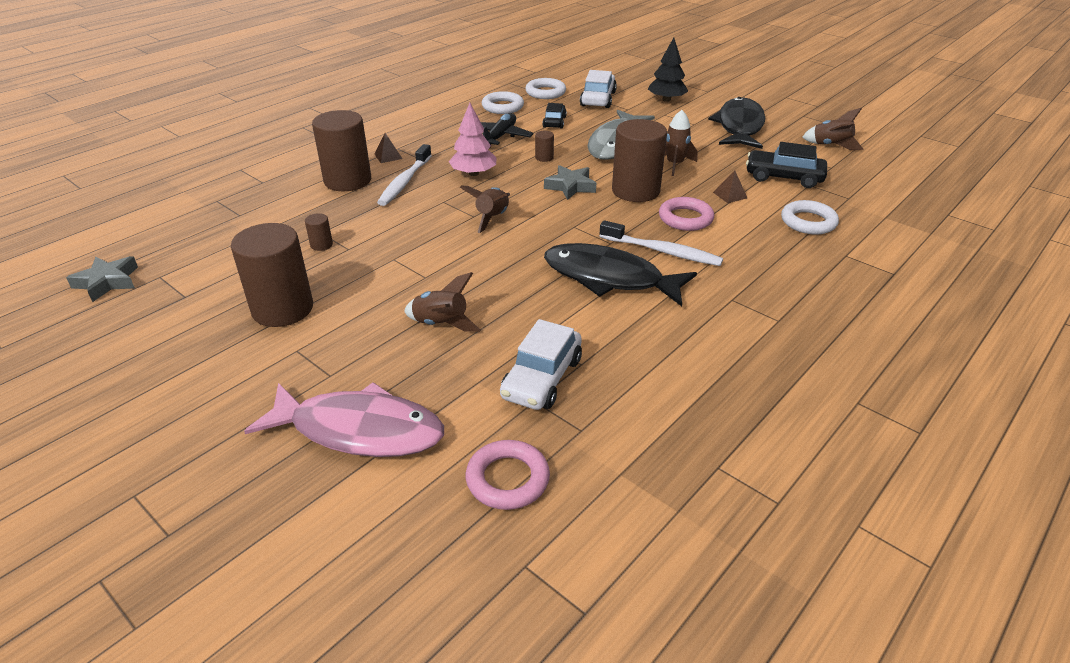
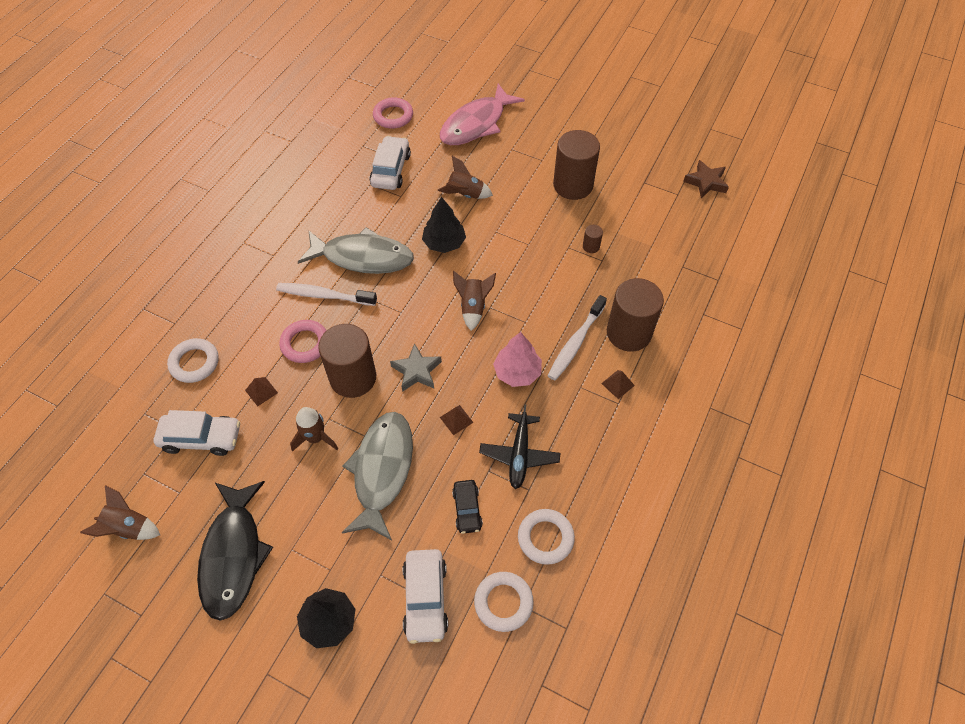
camera: 165 degrees right, 20 degrees up
(107, 282) = (706, 182): grey star -> brown star
(359, 430) = (476, 124): pink fish -> pink fish turned 45 degrees counterclockwise
(404, 182) = (575, 343): white toothbrush -> white toothbrush turned 150 degrees counterclockwise
(498, 275) = (444, 243): none -> black tree
(544, 158) = (456, 419): brown cylinder -> brown pyramid
(609, 278) = (362, 257): black fish -> grey fish
(783, 177) = (201, 438): black car -> white car

